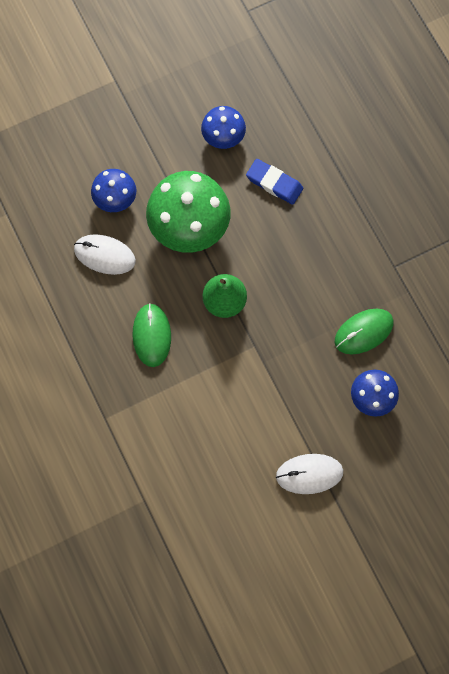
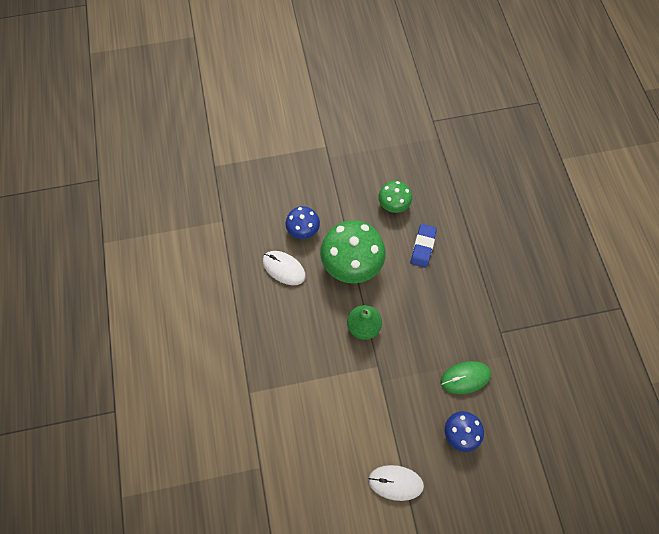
camera: 15 degrees right, 5 degrees down
(151, 335) = (302, 338): green mouse -> none
(223, 137) = (393, 204): blue mushroom -> green mushroom
(274, 183) = (423, 247): blue eraser -> blue eraser turned 60 degrees clockwise

